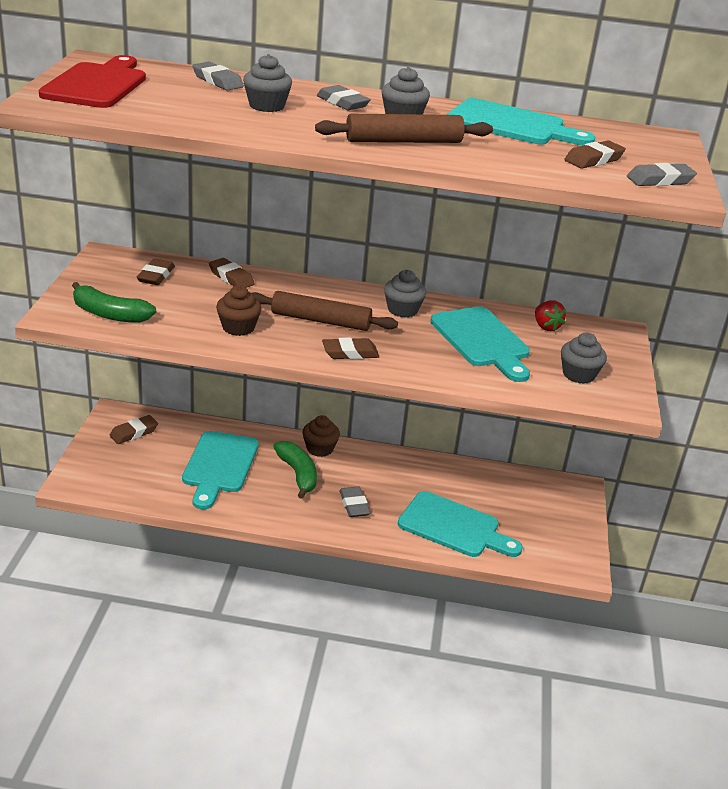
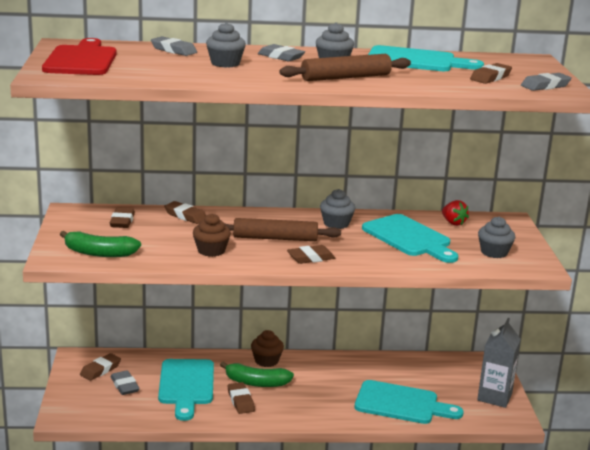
camera: 10 degrees left, 10 degrees down
(272, 494) = (240, 401): none -> brown eraser
(298, 474) = (256, 382): green banana -> green banana turned 135 degrees clockwise
(354, 505) = (313, 399): grey eraser -> grey eraser (124, 386)
(568, 535) = (494, 397): none -> grey carton

